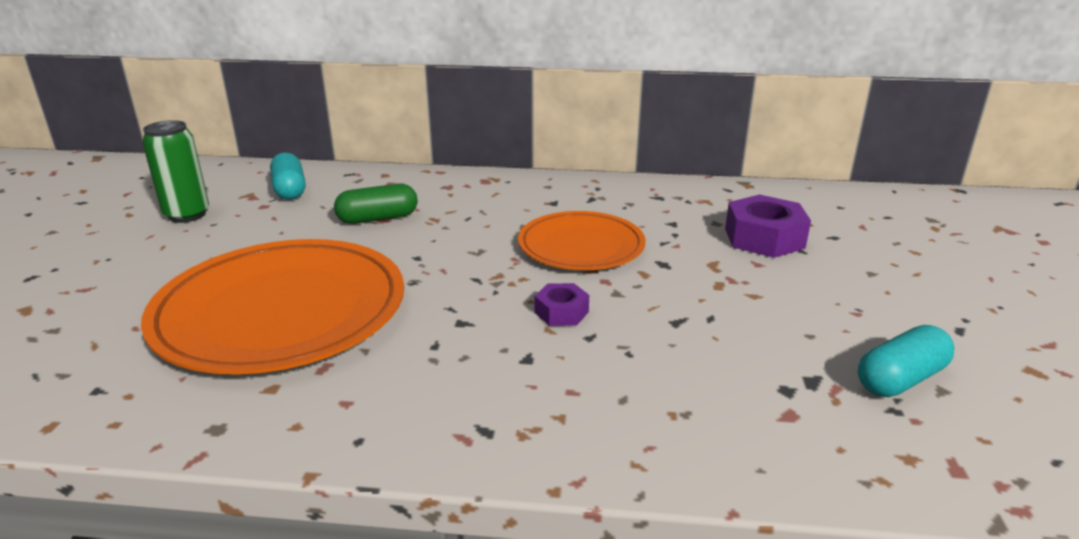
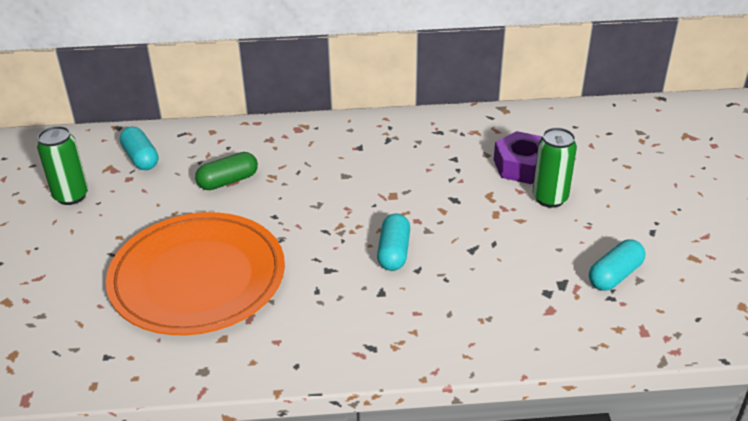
camera: 10 degrees left, 10 degrees up
(561, 312) = (394, 252): purple nut -> turquoise capsule
(581, 246) = (392, 190): orange plate -> none
(800, 275) = (550, 198): none -> green can

